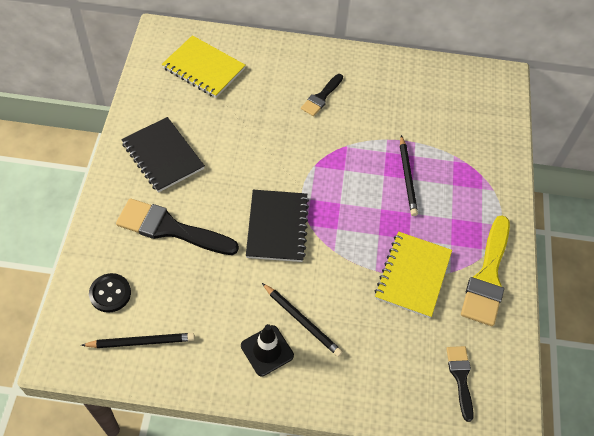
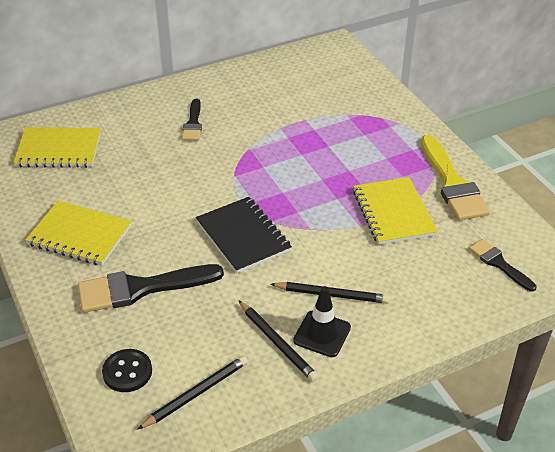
camera: 30 degrees left, 15 degrees down
(163, 156) = (80, 235): black notebook -> yellow notebook
(407, 177) = (322, 147): black pencil -> black pencil (277, 343)

